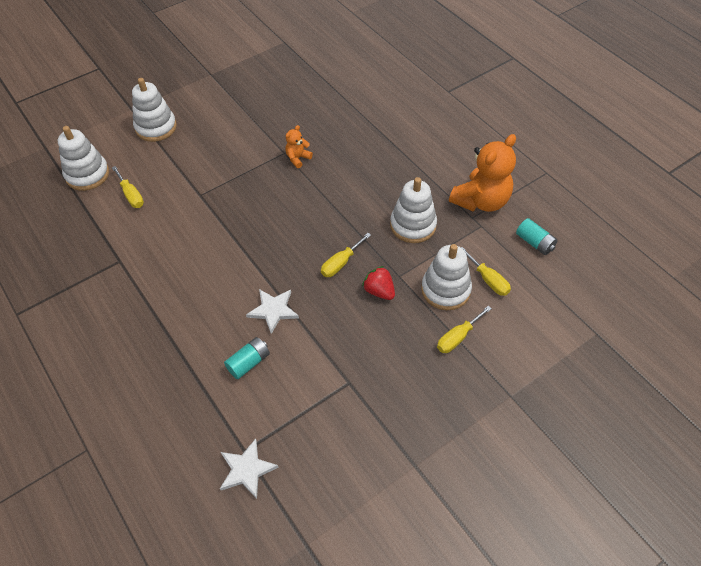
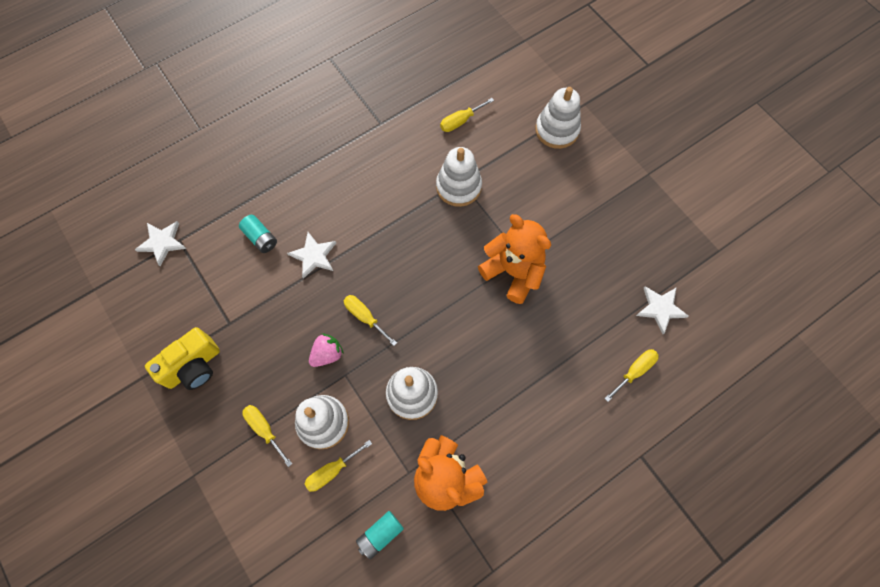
camera: 90 degrees right, 15 degrees up
(87, 175) = (488, 81): white stacking toy -> white stacking toy (458, 186)
(298, 158) = (513, 272): orange teddy bear -> orange teddy bear, size x2.15
(332, 75) = (660, 308): none -> white star
(379, 291) = (327, 354): red strawberry -> pink strawberry
(383, 91) = (634, 371): none -> yellow screwdriver
(398, 411) = (193, 366): none -> yellow camera

